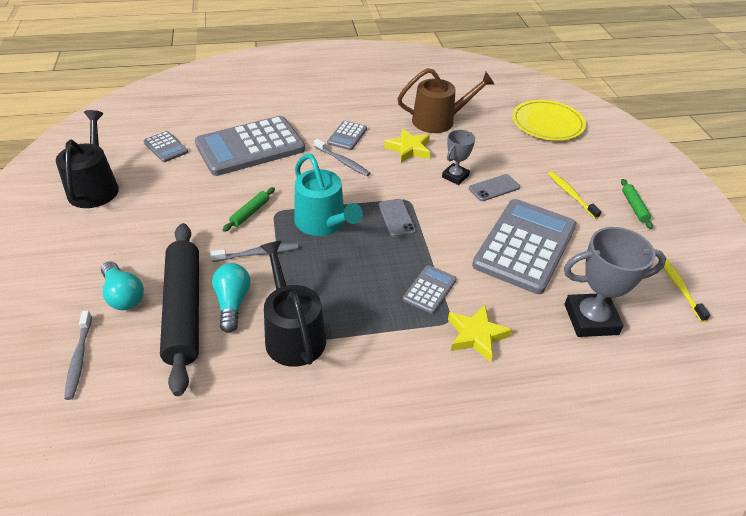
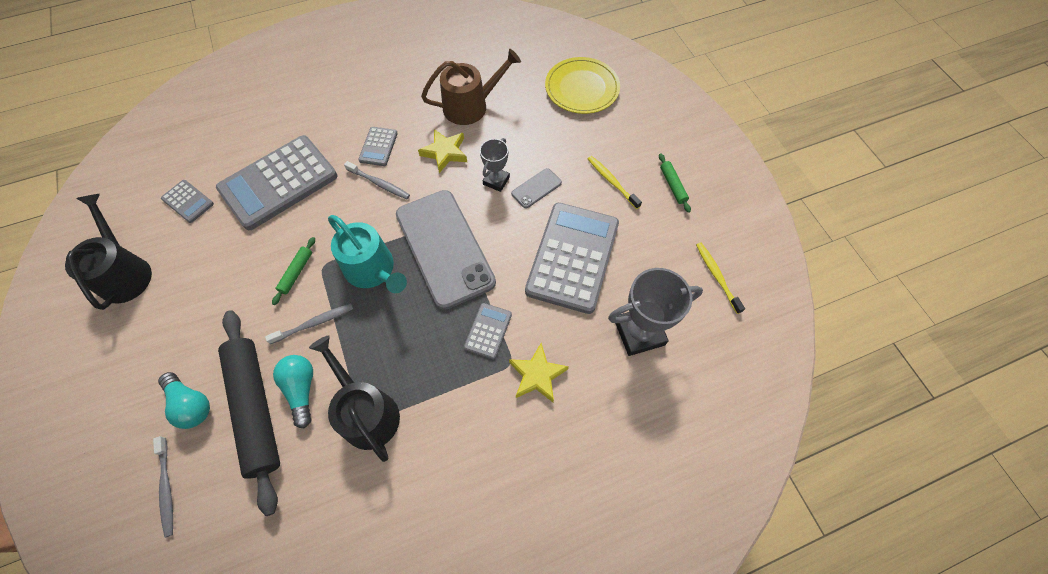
camera: 10 degrees left, 20 degrees up
(396, 218) = (445, 248): grey phone -> grey phone, size x2.40

